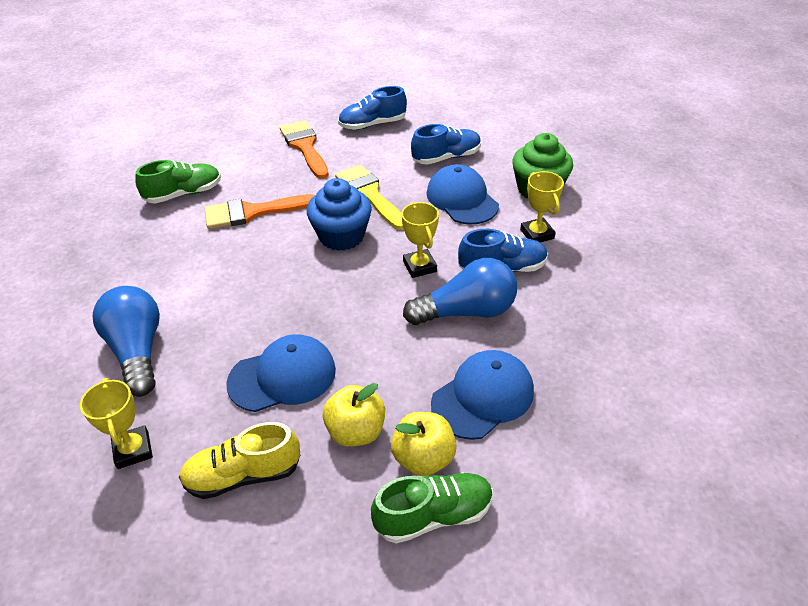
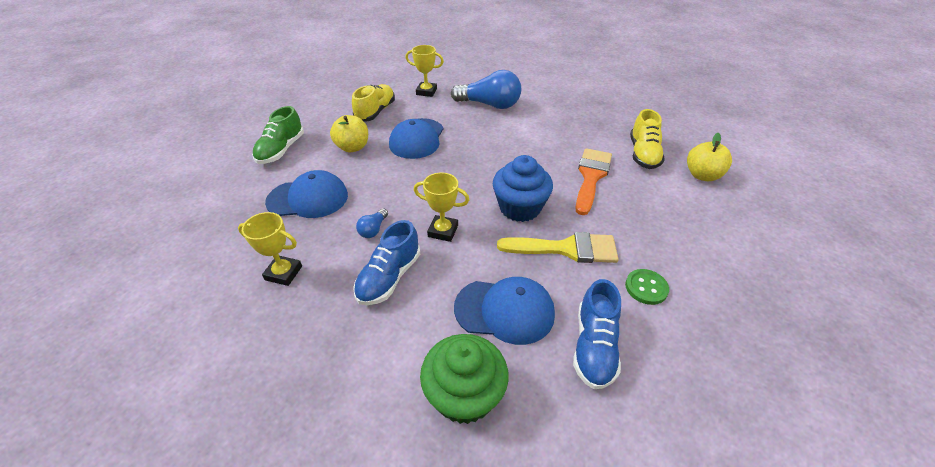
camera: 125 degrees right, 0 degrees up
(184, 194) = (643, 154): green shoe -> yellow shoe
(304, 147) = (686, 242): orange brush -> none
(372, 124) = (714, 318): blue shoe -> none
(372, 152) = (646, 288): none -> green button
(423, 458) = (309, 160): yellow apple -> yellow apple (702, 175)
(466, 311) = (373, 229): blue light bulb -> blue light bulb, size x0.45
(483, 397) = (308, 198): blue cap -> blue cap turned 90 degrees counterclockwise
(537, 234) = (400, 334): yellow trophy -> yellow trophy (284, 273)

